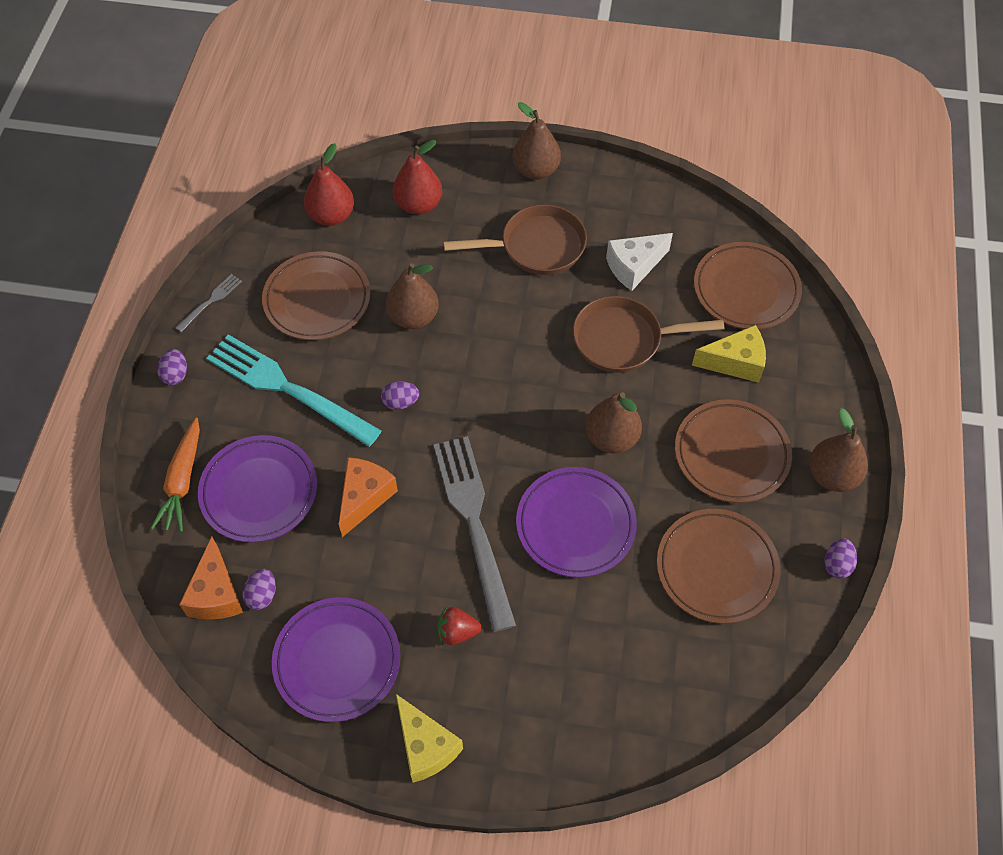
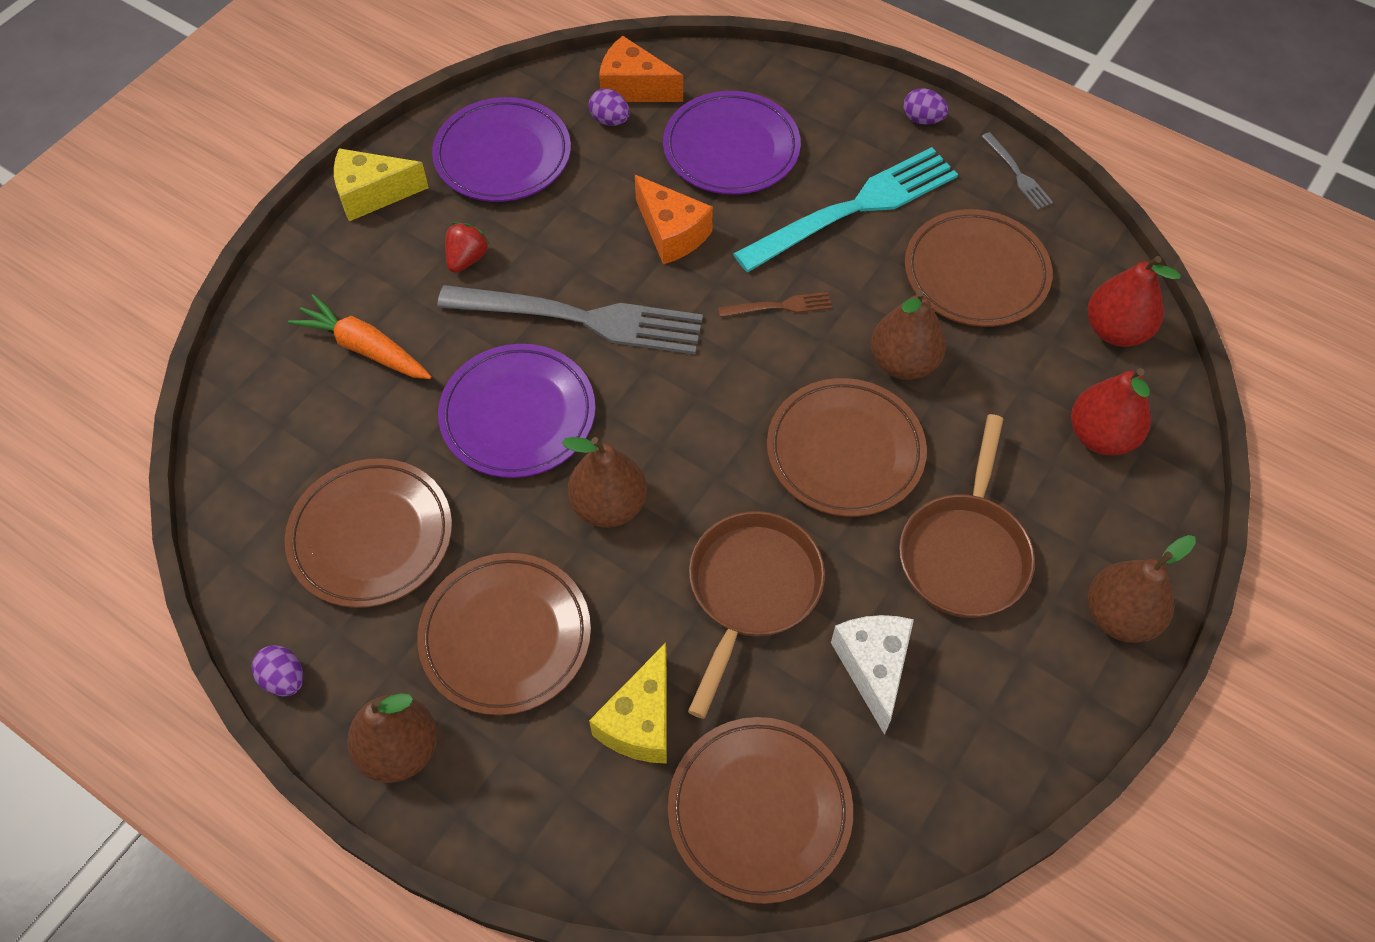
camera: 115 degrees right, 0 degrees up
(182, 481) = (779, 93): orange carrot -> orange carrot (365, 348)
(400, 402) = (780, 306): purple egg -> brown fork
(499, 326) = (845, 451): none -> brown plate

